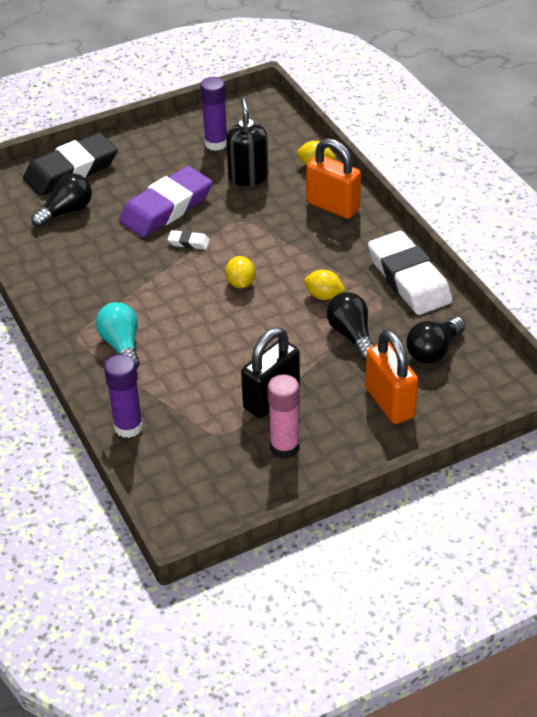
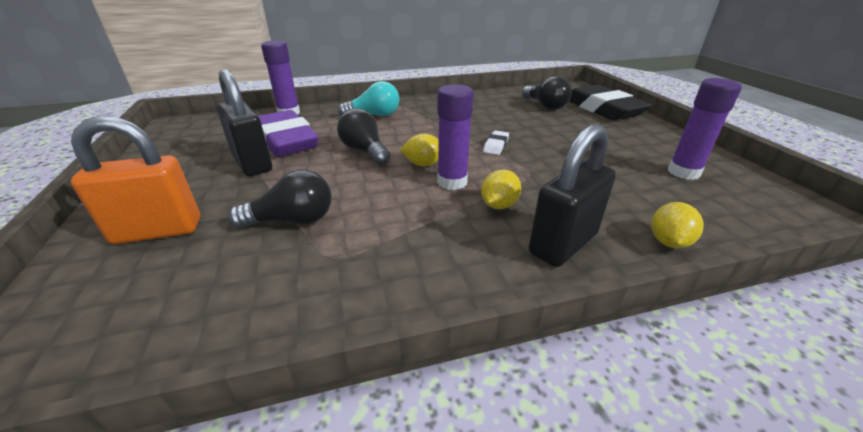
camera: 100 degrees right, 10 degrees down
(166, 208) = (552, 140): purple eraser -> purple eraser (286, 140)
(248, 177) = (619, 186): black soap dispenser -> none
(268, 262) = (452, 182): none -> purple glue stick
(284, 447) = (189, 163): pink glue stick -> none
(324, 296) = (375, 210): yellow lemon -> yellow lemon (499, 205)
(333, 206) = (563, 244): orange padlock -> black padlock
(408, 279) = (366, 295): white eraser -> none
(433, 351) = (195, 290): black light bulb -> black light bulb (364, 151)

